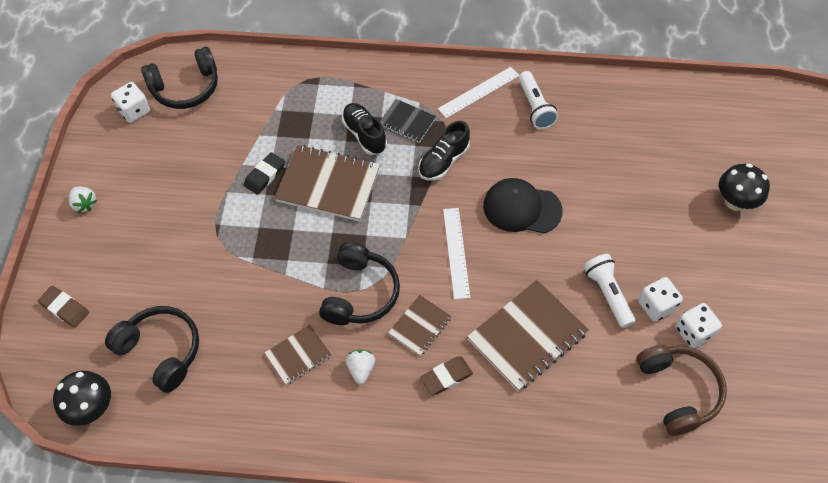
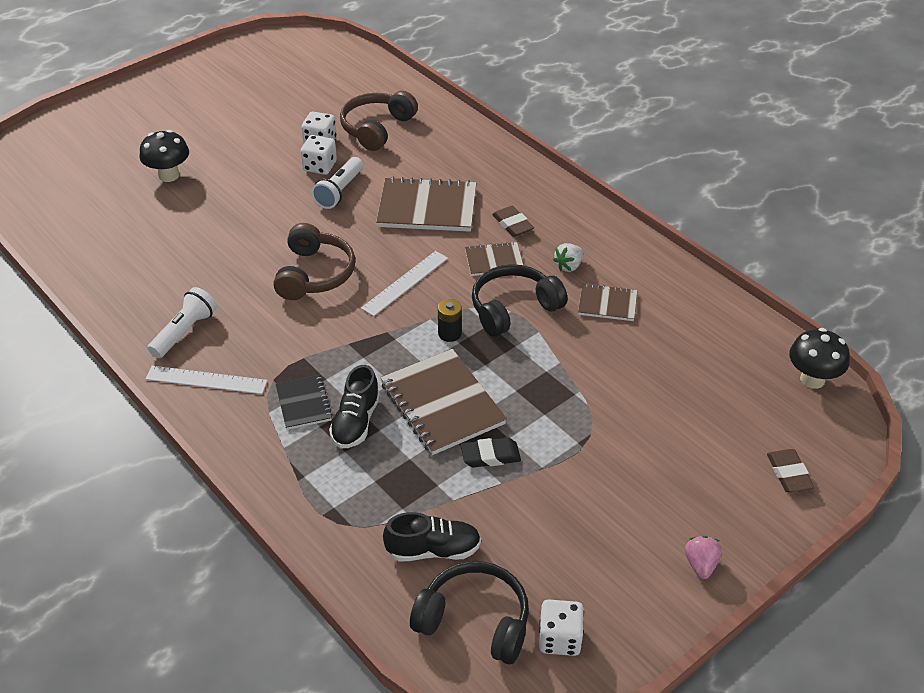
camera: 135 degrees left, 15 degrees down
(84, 204) = (701, 564): white strawberry -> pink strawberry
(161, 351) = (721, 380): black headphones -> none
(380, 237) = (449, 333): none -> black battery
(443, 161) = (321, 349): black shoe -> black shoe (433, 550)
(446, 377) = (512, 224): brown eraser -> brown eraser turned 45 degrees clockwise
(521, 208) = (314, 274): black cap -> brown headphones

